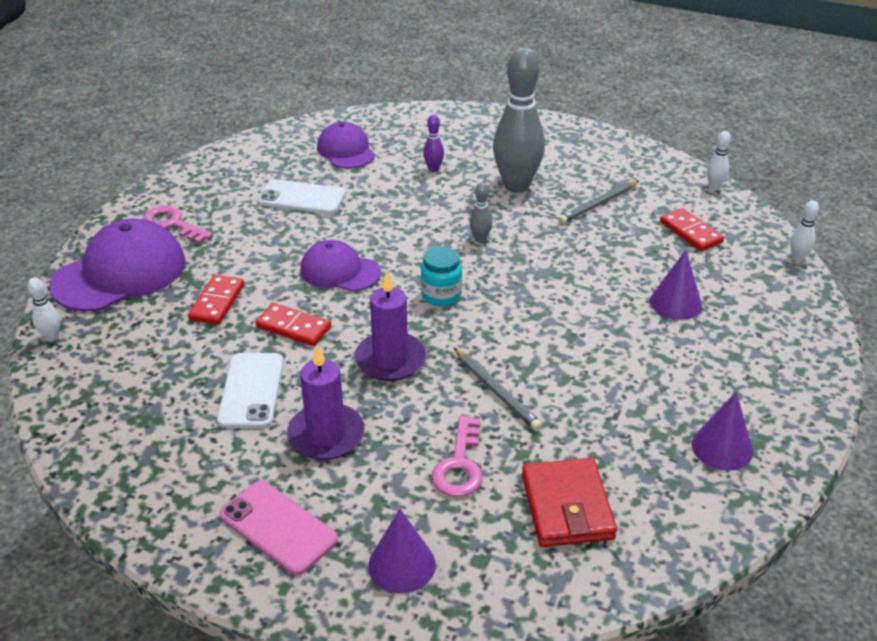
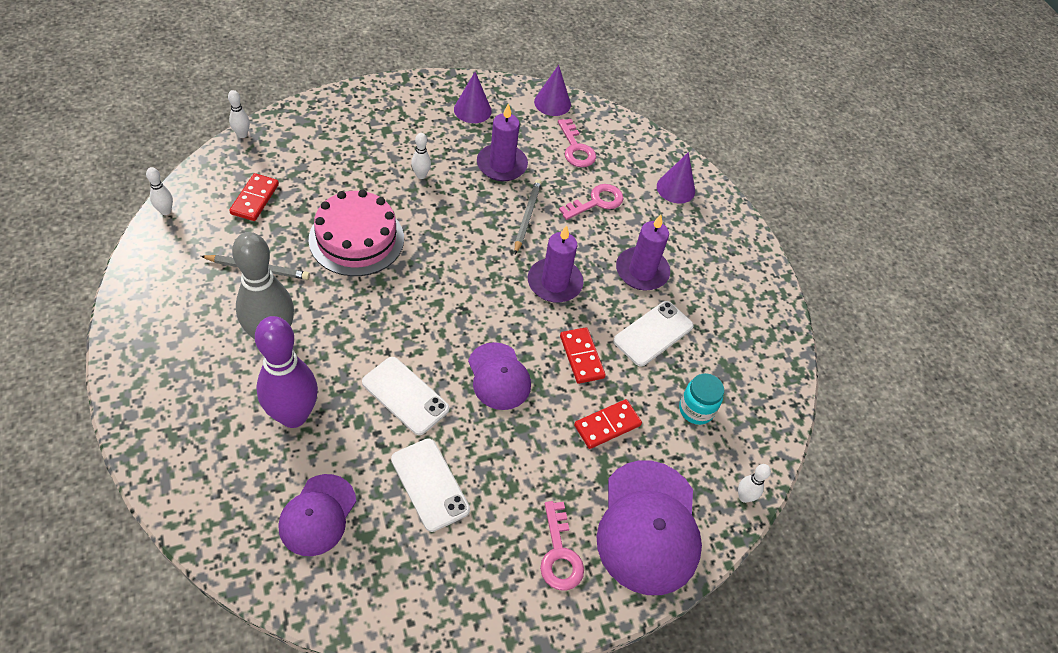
camera: 140 degrees left, 15 degrees up
(120, 273) = (648, 527): purple cap -> purple cap turned 90 degrees counterclockwise
(278, 527) = (713, 248): pink phone -> none
(385, 219) = (405, 395): none -> white phone
(433, 169) = (293, 416): purple bowling pin -> purple bowling pin, size x2.38
(441, 295) = (466, 297): turquoise jar -> turquoise jar (696, 409)
(480, 239) = (376, 315): grey bowling pin -> none
(567, 507) = (576, 148): red wallet -> pink key
(582, 266) = (356, 239): none -> pink cake
(597, 417) = (501, 165): none -> purple candle
(635, 346) = (421, 175): none -> white bowling pin
(675, 303) = (356, 174): purple cone -> purple cone (552, 103)

